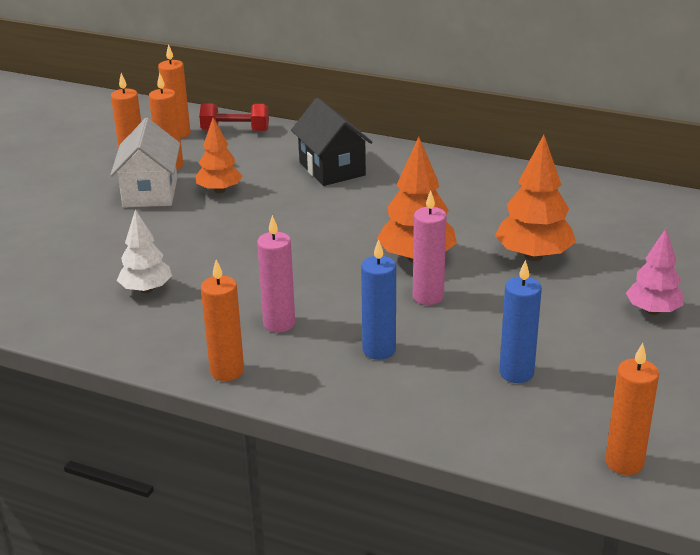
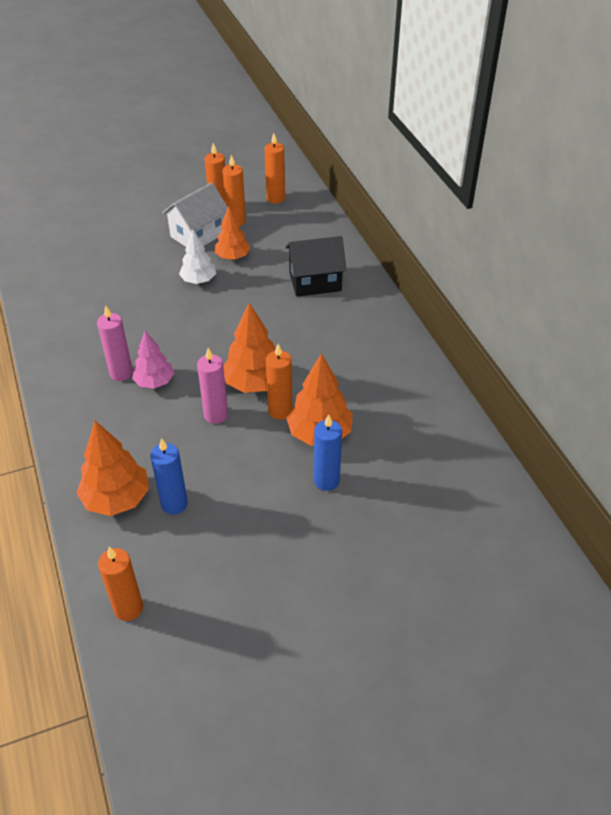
camera: 45 degrees right, 15 degrees up
(146, 289) = (100, 302): white tree -> white tree (198, 280)
(227, 371) = (56, 384): orange candle -> orange candle (280, 411)
(235, 131) = (308, 215): red dumbbell -> none
(332, 169) = (315, 282): black house -> black house turned 60 degrees clockwise
(379, 350) = (137, 429): blue candle -> blue candle (326, 481)
(461, 405) = (117, 499): none -> orange tree
(653, 311) = (318, 530): pink tree -> pink tree (154, 382)

